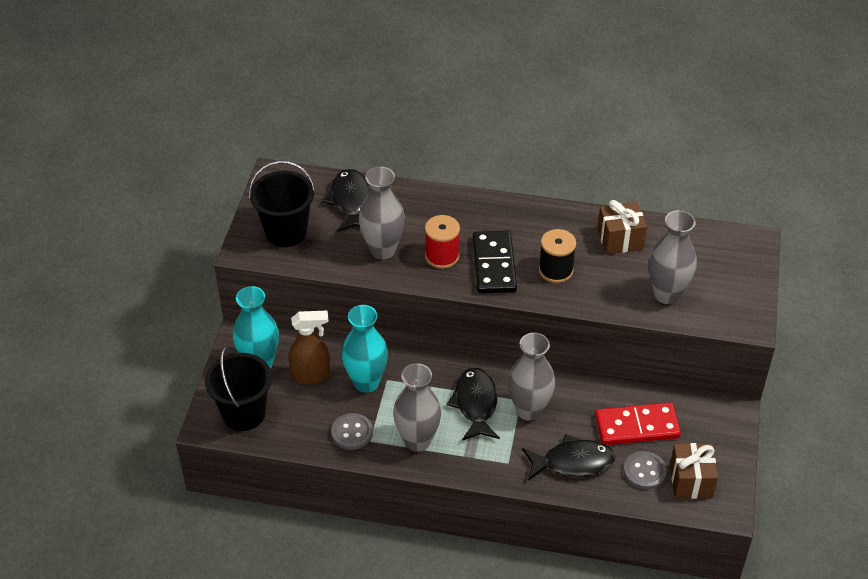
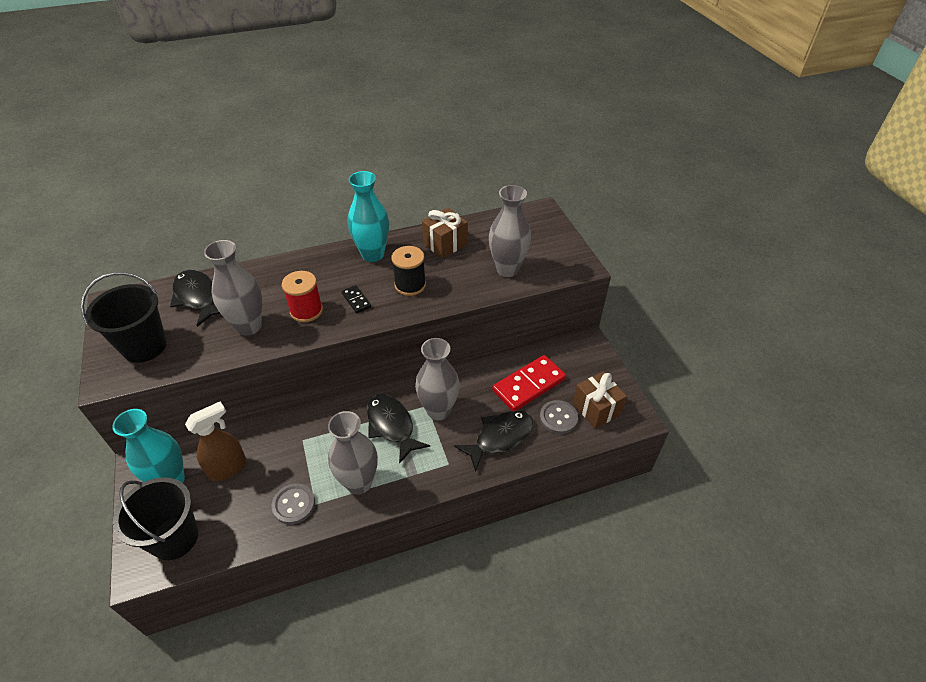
camera: 30 degrees left, 0 degrees up
(366, 382) = (284, 451): turquoise vase -> turquoise vase (373, 255)
(494, 265) = (356, 300): black domino -> black domino, size x0.47

